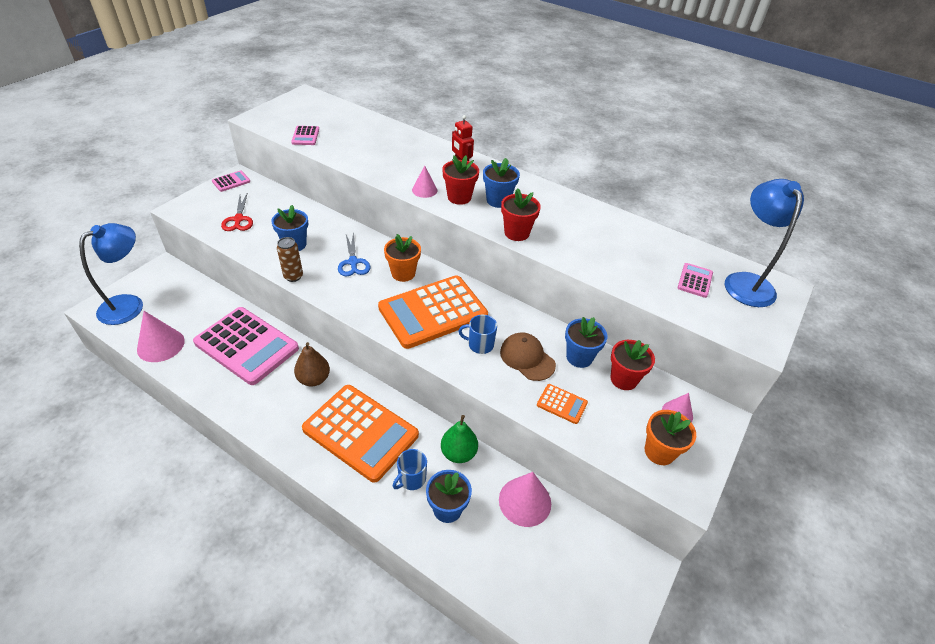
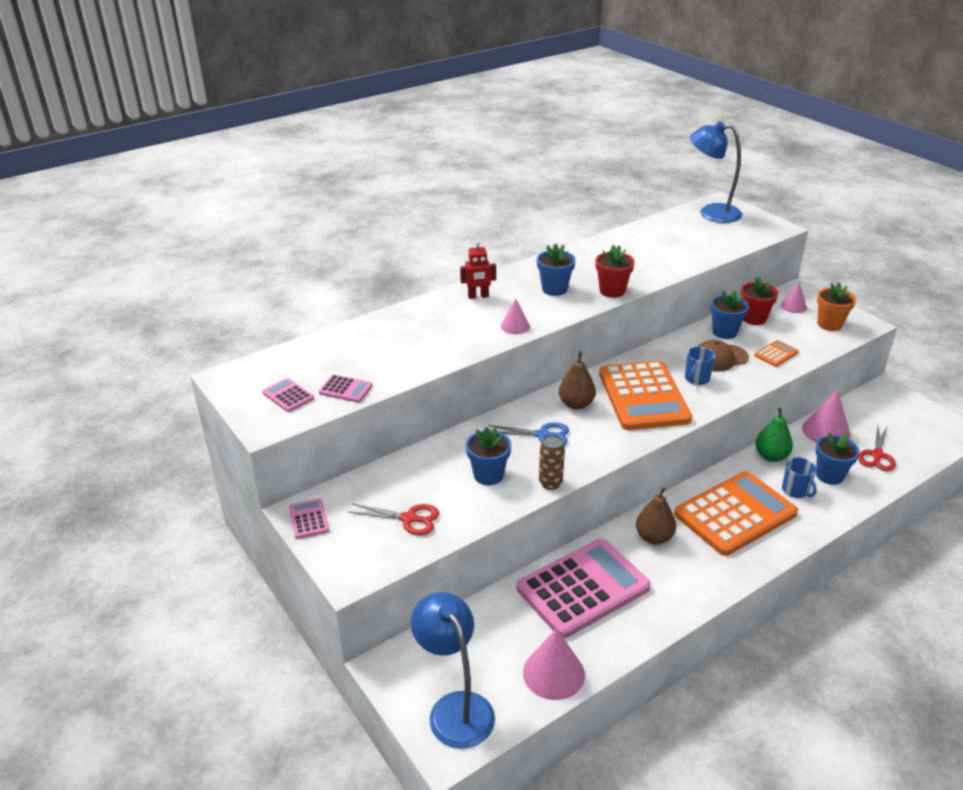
camera: 65 degrees left, 10 degrees down
(403, 273) = (576, 404): orange flower pot -> brown pear
(459, 197) = (539, 309): red flower pot -> none
(503, 556) = (877, 455): none -> red scissors
(695, 280) = (704, 231): pink calculator -> pink calculator (288, 396)

